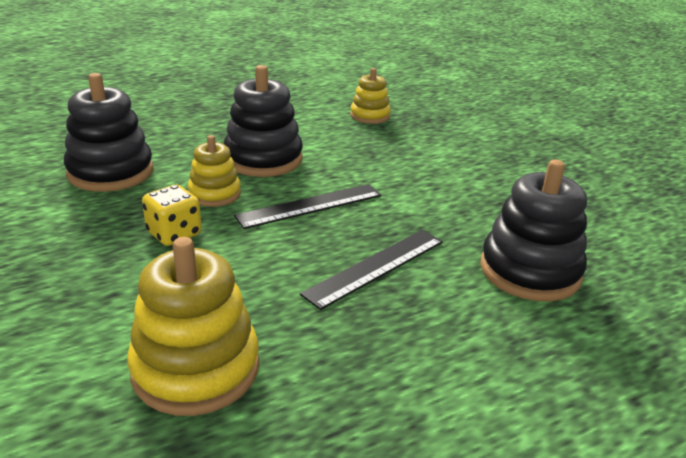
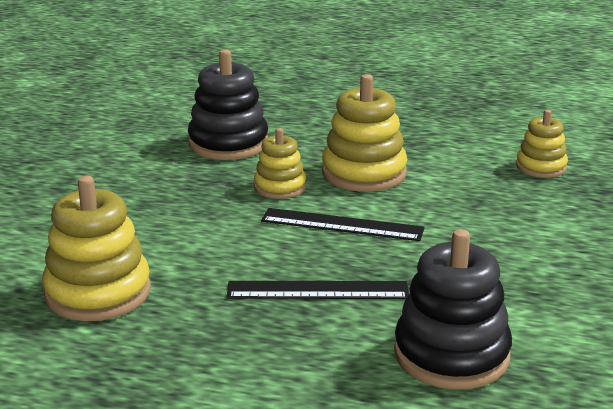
camera: 45 degrees right, 5 degrees down
(174, 234) = (207, 205): yellow dice -> none
(263, 159) = (364, 173): black stacking toy -> yellow stacking toy

